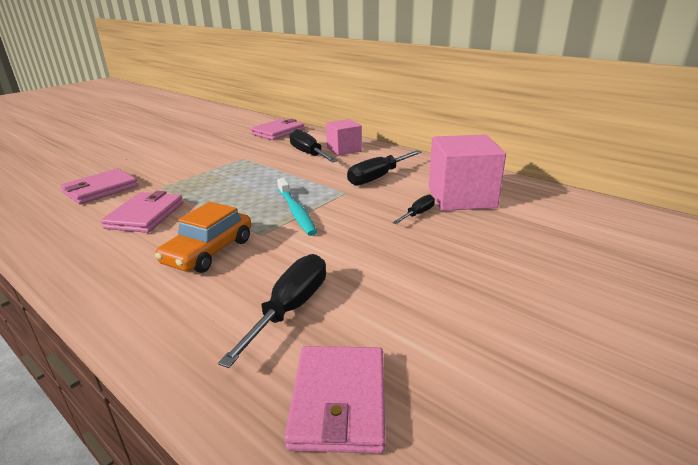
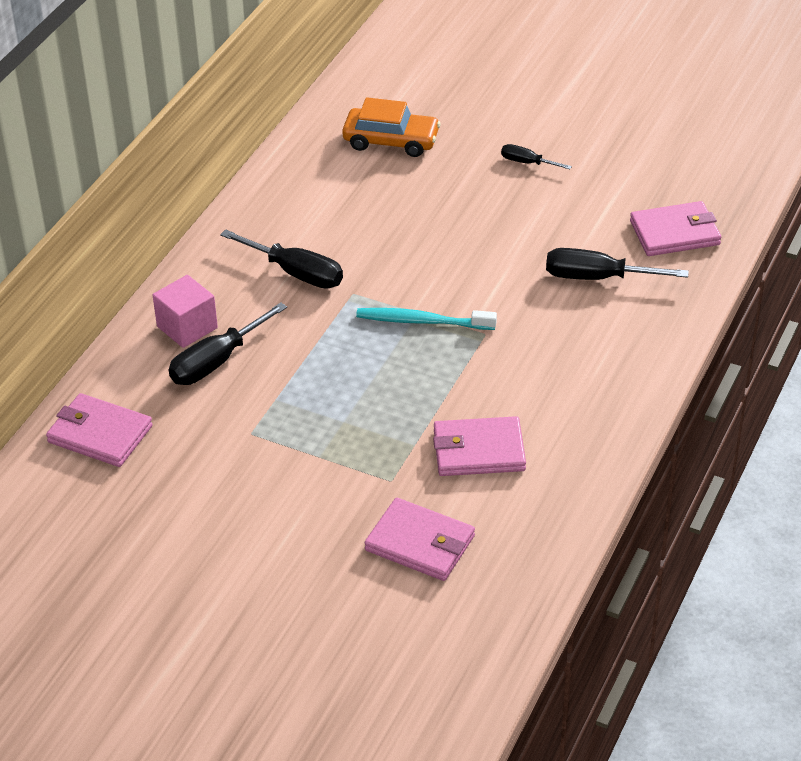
camera: 105 degrees left, 15 degrees up
(208, 251) = (535, 360): orange car -> orange car (391, 141)
(296, 212) = (422, 321): turquoise toothbrush -> turquoise toothbrush turned 135 degrees counterclockwise
(418, 214) = (395, 227): black screwdriver -> black screwdriver (527, 163)
(461, 197) = (340, 199): pink cube -> none

